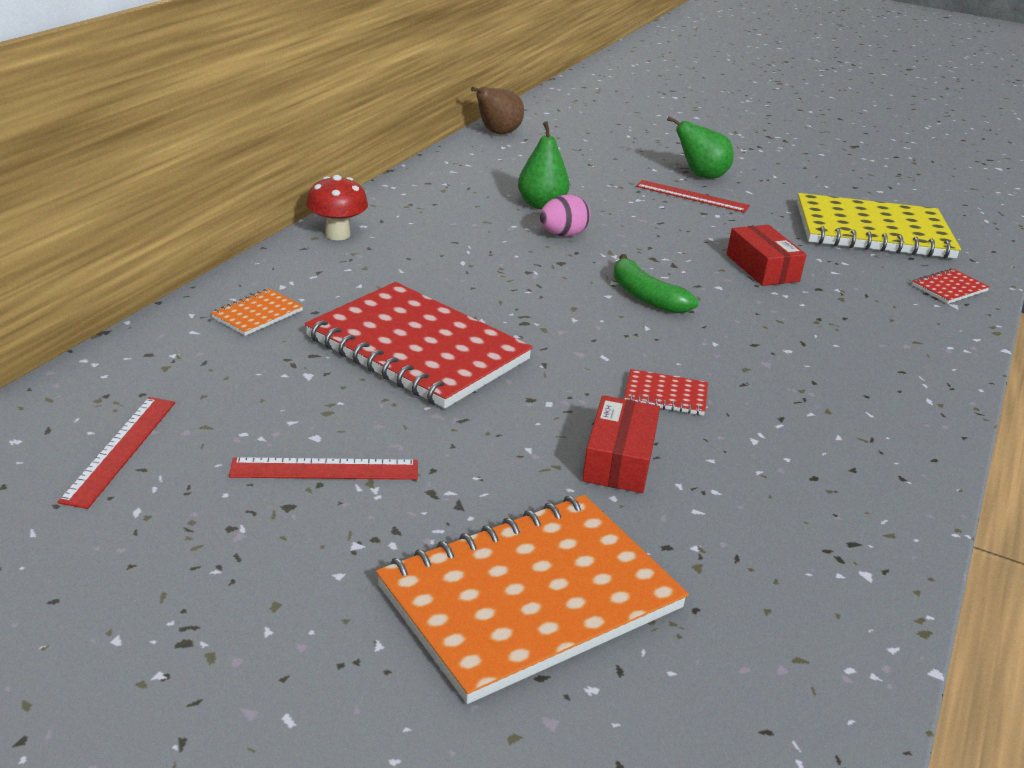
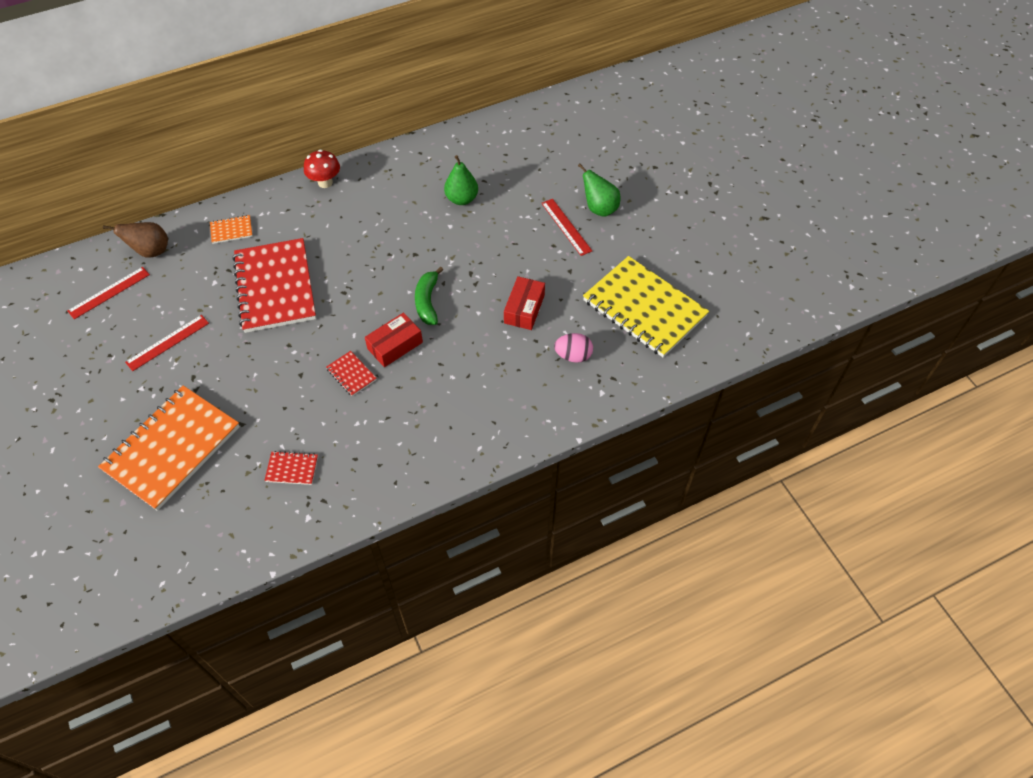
camera: 40 degrees right, 25 degrees up
(325, 469) = (167, 342): red ruler -> red ruler turned 75 degrees counterclockwise
(497, 133) = (516, 116): brown pear -> brown pear (151, 251)
(530, 597) = (172, 448): orange notebook -> orange notebook turned 60 degrees counterclockwise
(563, 235) = (443, 231): pink egg -> pink egg (573, 356)
(619, 459) = (284, 401): red box -> red box (395, 345)
(949, 288) = (619, 378): red notebook -> red notebook (292, 469)

